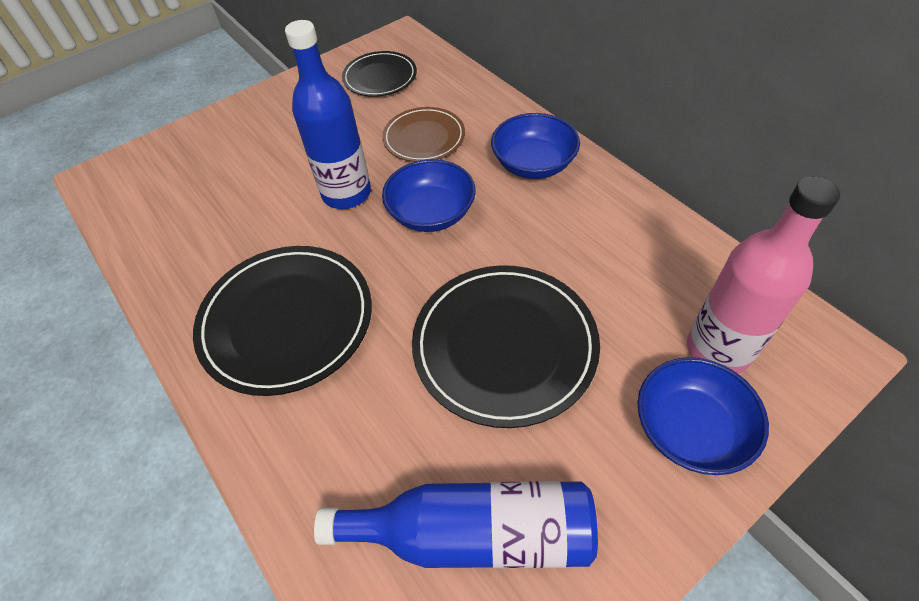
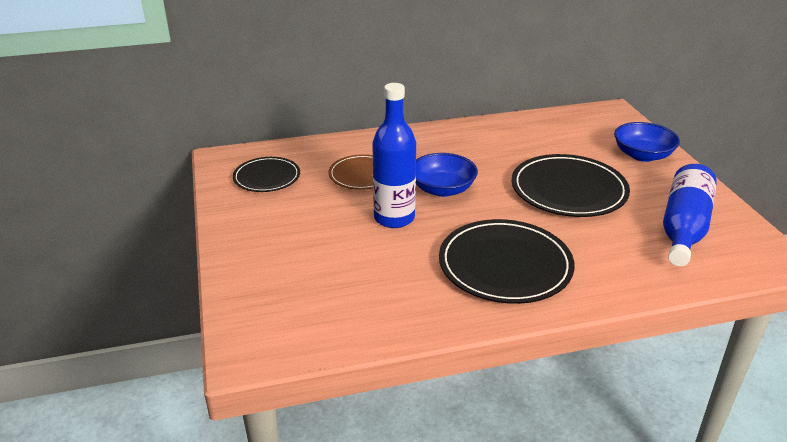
camera: 70 degrees left, 20 degrees down
(533, 164) = (426, 144): blue bowl -> none
(718, 349) = (600, 135): pink bottle -> none

